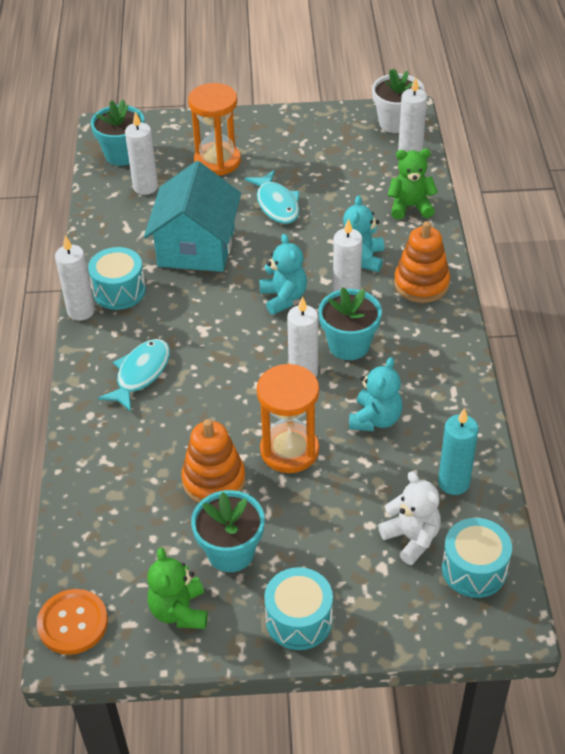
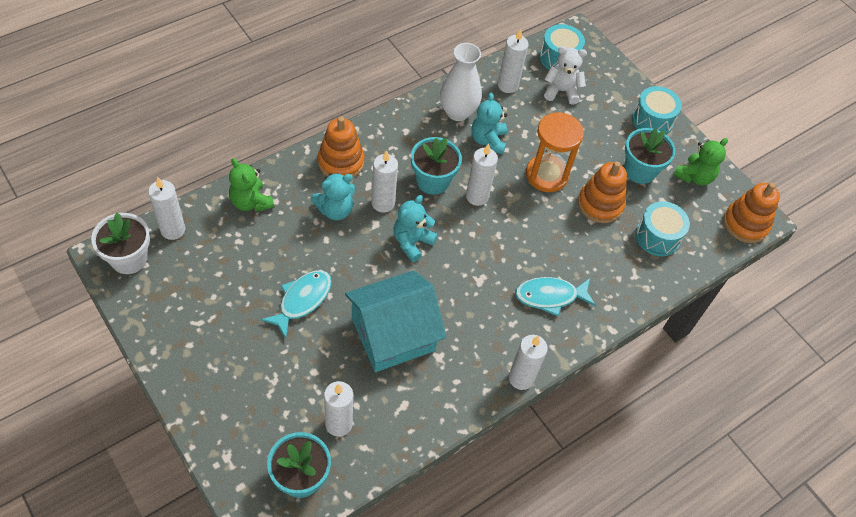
camera: 130 degrees left, 10 degrees up
(73, 623) = (745, 224): orange button -> orange stacking toy
(119, 291) = (480, 363): turquoise drum -> turquoise drum (657, 237)
(217, 161) = (265, 381): orange hourglass -> none
(375, 419) = (488, 140): turquoise teddy bear -> turquoise teddy bear turned 75 degrees counterclockwise
(411, 538) = (561, 91): white teddy bear -> white teddy bear turned 75 degrees clockwise
(436, 410) = (457, 112): none -> white vase
(453, 483) = (507, 85): turquoise candle -> white candle

